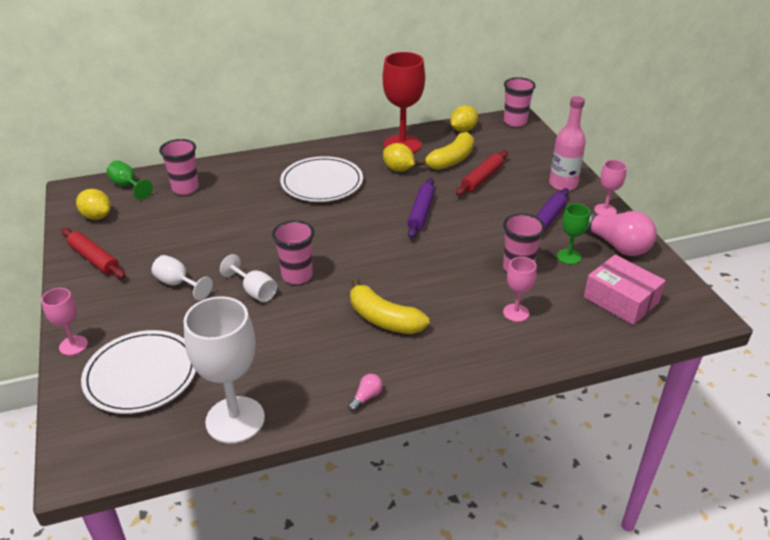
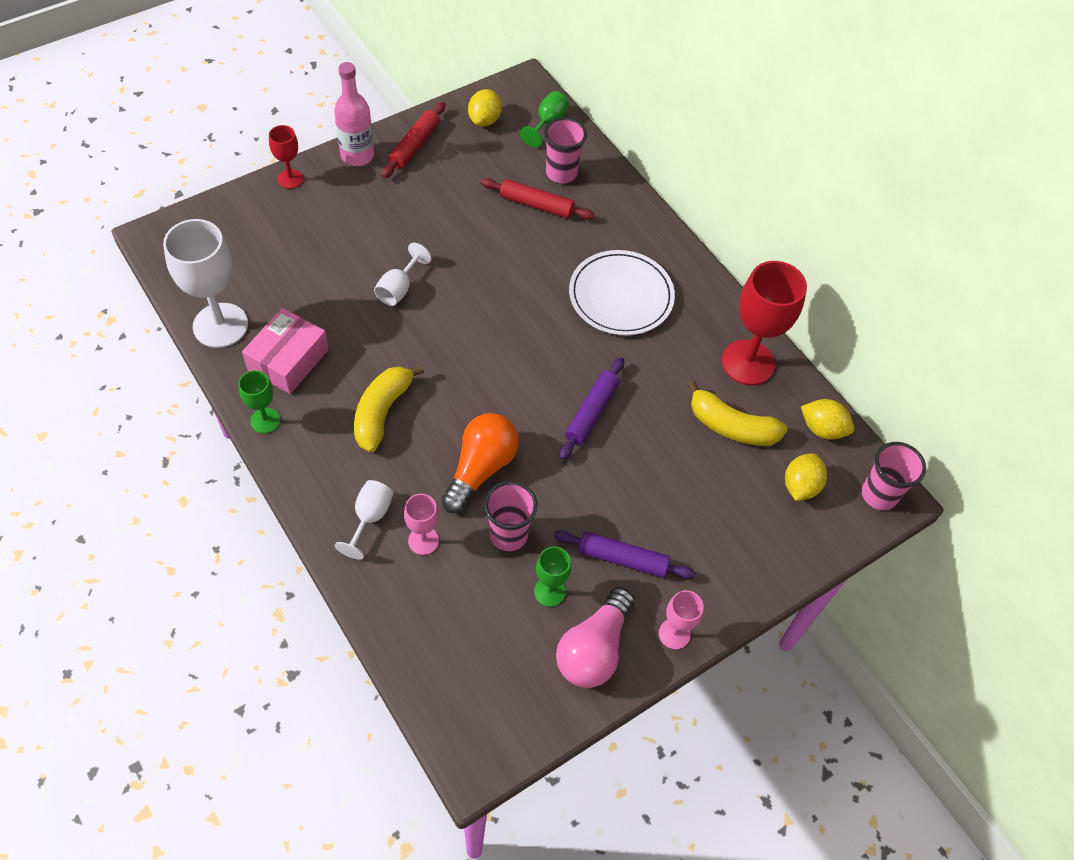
camera: 70 degrees right, 20 degrees up
(73, 345) = (290, 179): pink goblet -> red goblet
(141, 375) = (263, 240): white plate -> none
(178, 284) = (394, 223): white goblet -> white goblet (370, 518)
(297, 276) = (434, 318): pink cup -> none
(366, 397) = (265, 420): pink light bulb -> green goblet
(398, 169) = (684, 369): yellow lemon -> yellow lemon (800, 486)
(421, 213) = (591, 412): purple rolling pin -> purple rolling pin turned 60 degrees counterclockwise
(455, 273) = (480, 468): none -> orange light bulb
(482, 178) = (699, 470): red rolling pin -> red rolling pin (536, 205)
(563, 184) = (722, 574): pink bottle -> pink bottle (357, 155)
(621, 300) = (477, 657): pink box -> pink box (288, 360)

